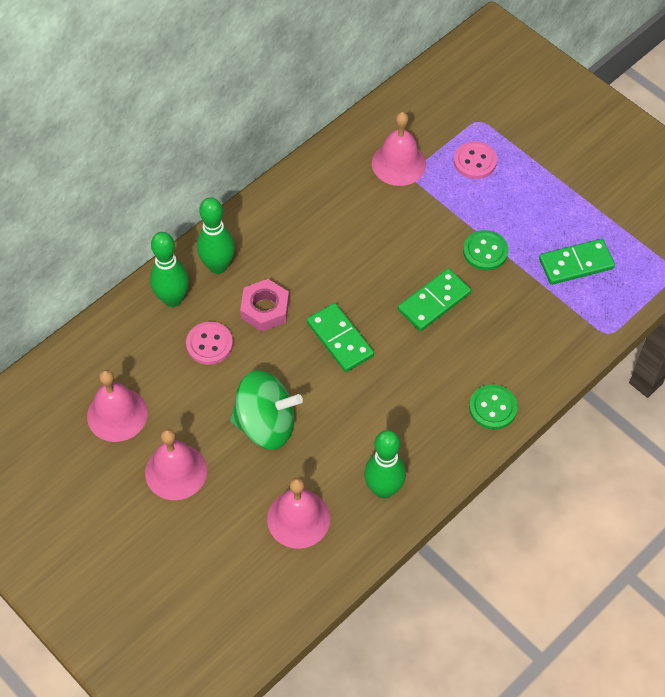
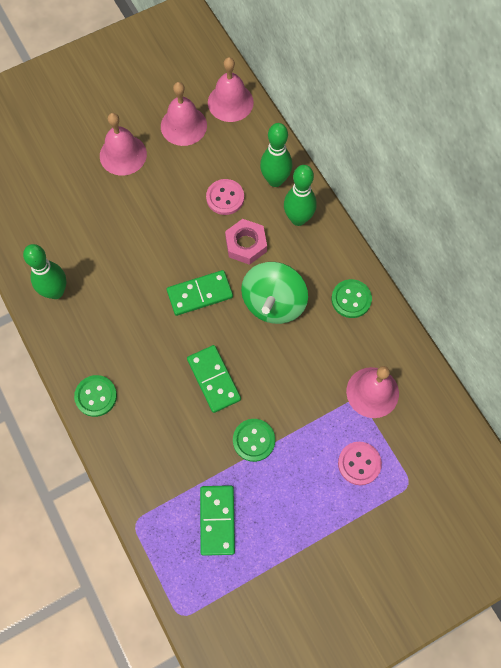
camera: 105 degrees right, 10 degrees up
(266, 424) = (140, 222): green spinning top -> green spinning top (273, 303)
(298, 519) = (54, 226): pink bell -> pink bell (230, 102)
(302, 199) = (351, 299): none -> green button

